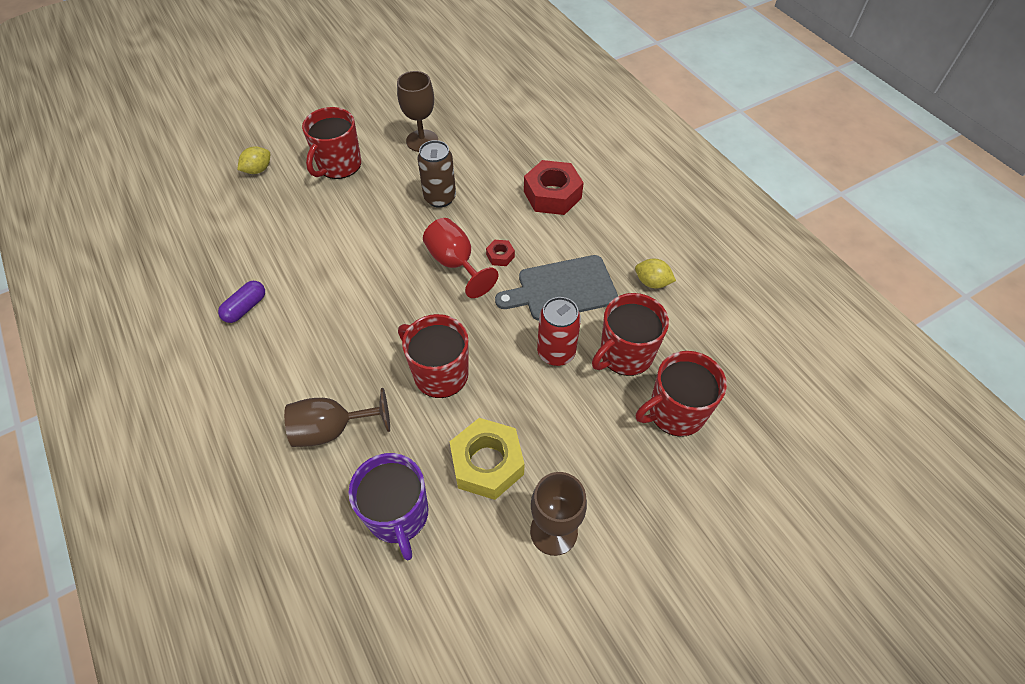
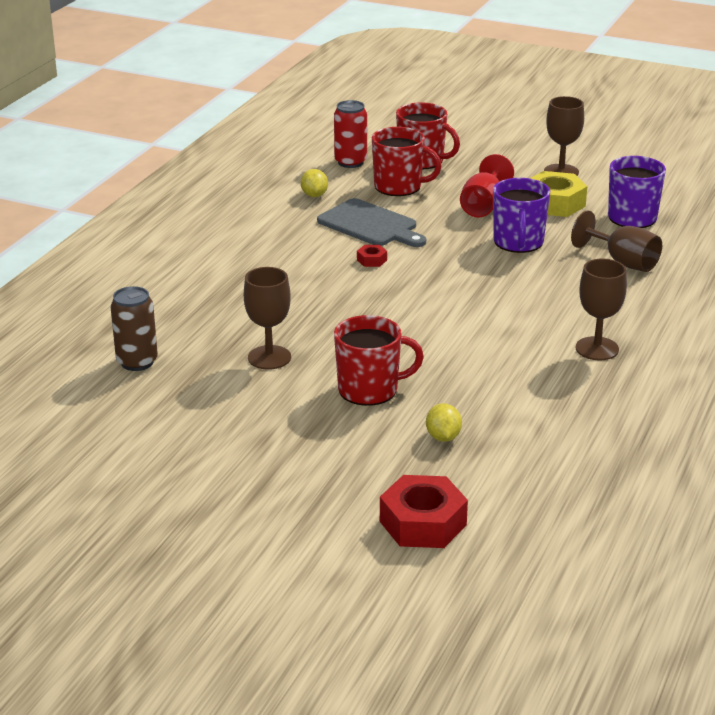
camera: 125 degrees left, 25 degrees down
(246, 308) = (597, 349): purple capsule -> brown goblet
(258, 170) = (443, 437): yellow lemon -> yellow lemon turned 75 degrees clockwise
(439, 373) = (518, 242): red mug -> purple mug
(440, 198) = (340, 313): brown can -> brown can (137, 362)
(455, 263) = (408, 276): red goblet -> red goblet (483, 206)
(552, 195) = (264, 262): red nut -> red nut (423, 523)
(556, 353) = (434, 209): red can -> red can (350, 162)

